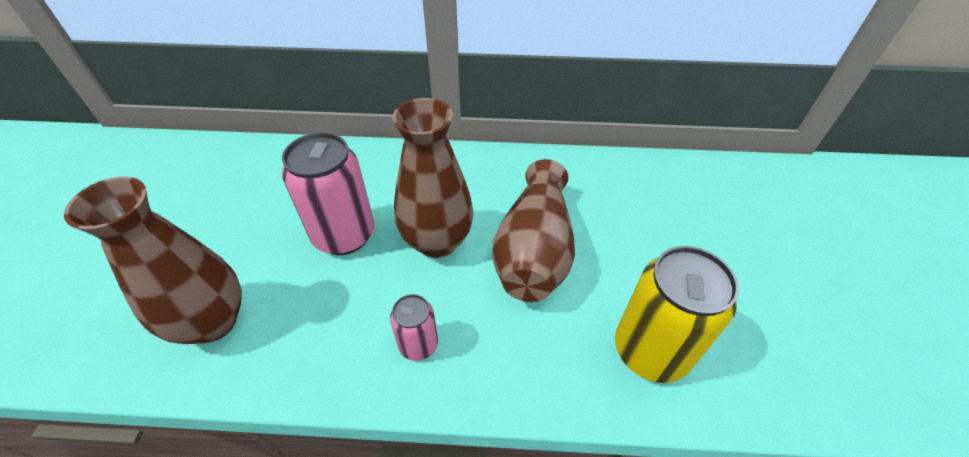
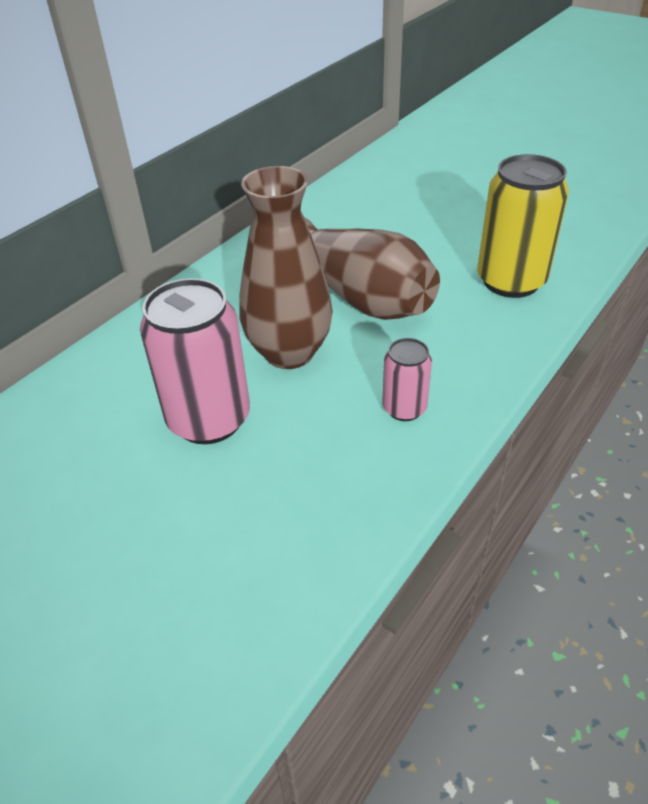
camera: 55 degrees left, 5 degrees down
(212, 322) = (233, 575): brown vase -> none

